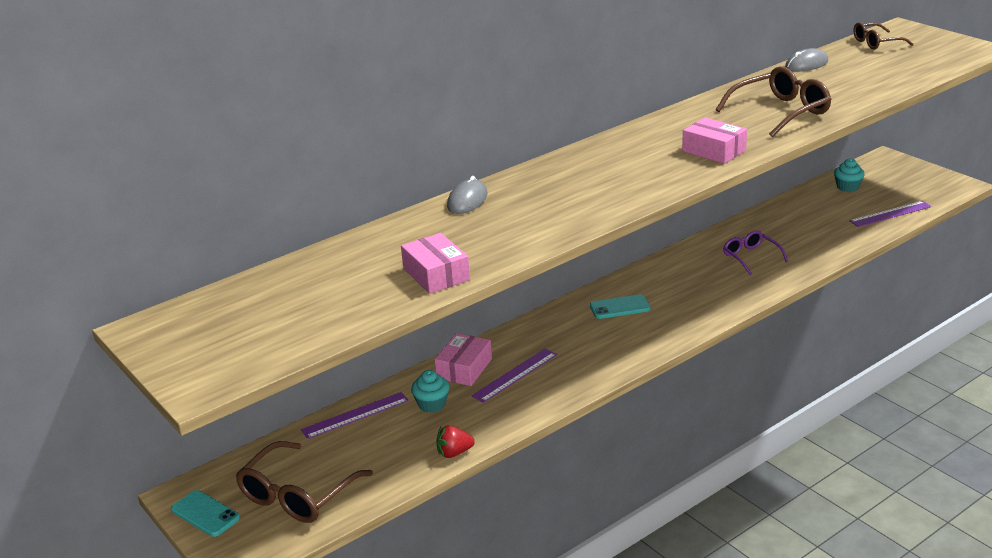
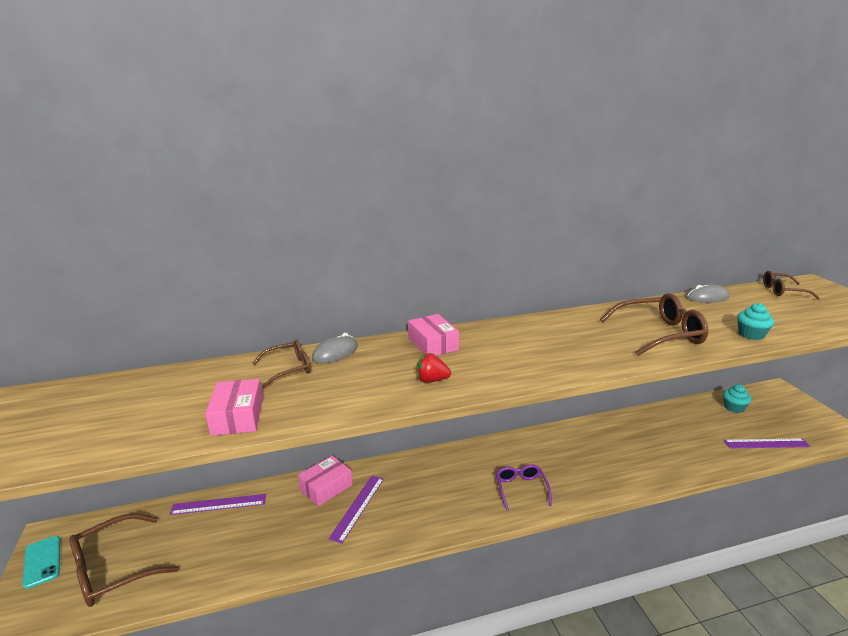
camera: 20 degrees right, 5 degrees down
(432, 404) = (277, 514): turquoise cupcake -> turquoise cupcake (751, 334)
(435, 225) = (289, 369): none -> brown glasses
(454, 453) = (253, 573): red strawberry -> red strawberry (431, 380)
(515, 375) = (357, 507): purple ruler -> purple ruler turned 45 degrees counterclockwise
(620, 307) = (481, 467): turquoise phone -> none
(714, 151) = (574, 357): pink box -> pink box (433, 344)
(751, 257) = (617, 451): purple glasses -> purple glasses (521, 489)

